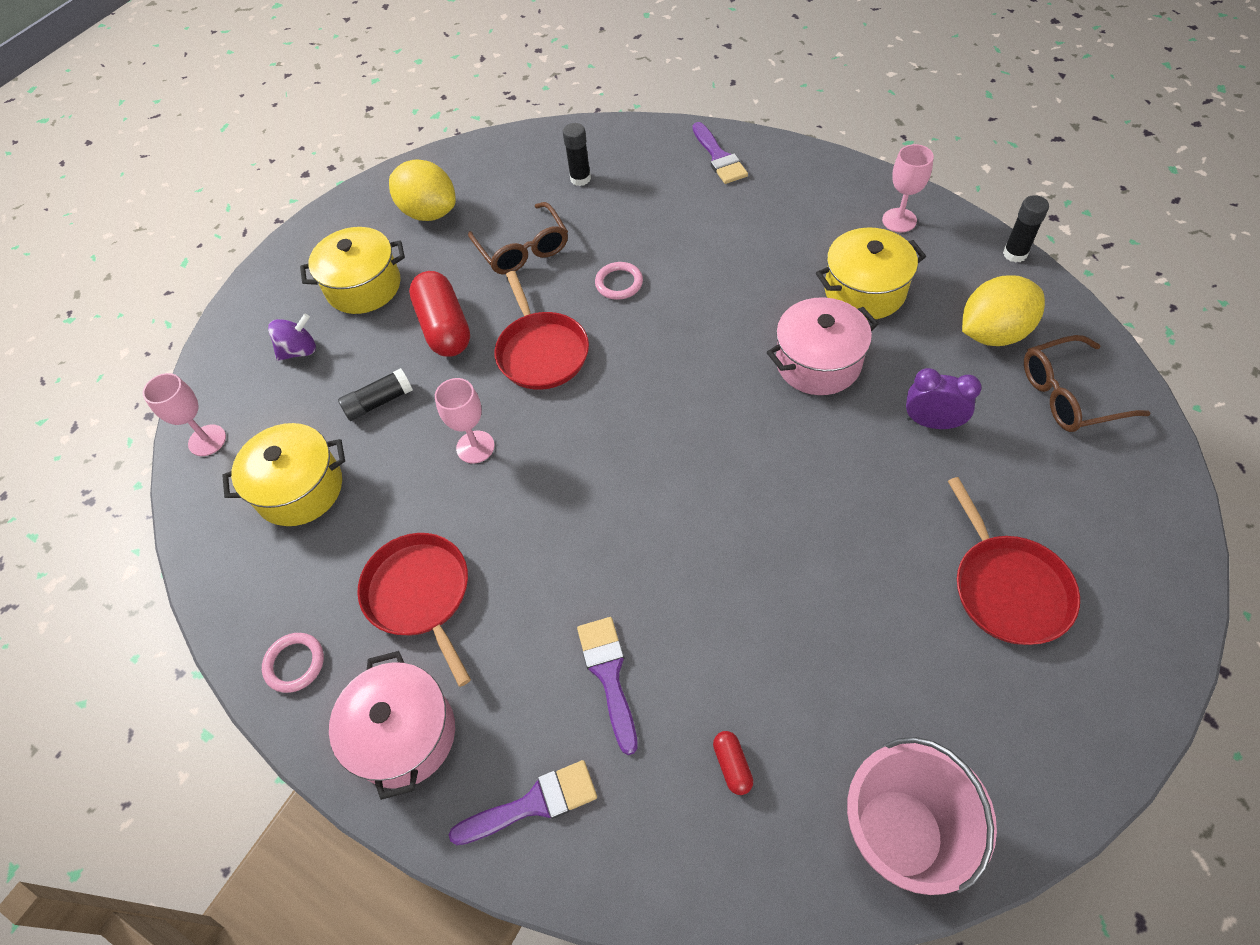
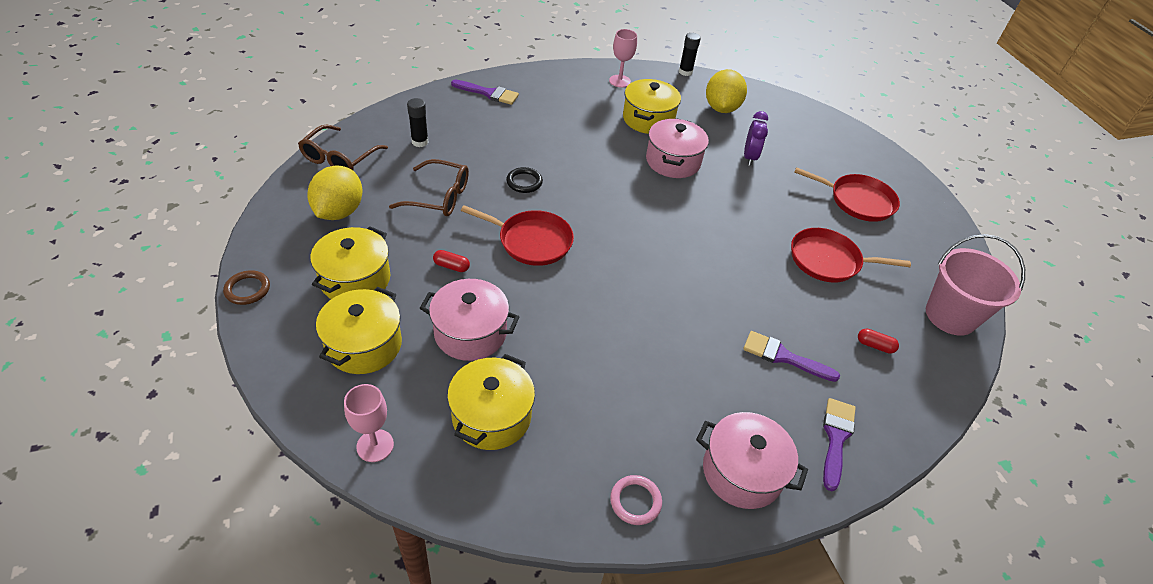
camera: 60 degrees left, 10 degrees down
(290, 243) = (247, 289): none -> brown ring
(299, 351) = (364, 345): purple spinning top -> yellow pot
(379, 402) = (470, 333): black glue stick -> pink pot
(420, 595) = (648, 404): red pan -> red pan (828, 260)
(429, 212) = (339, 211): yellow lemon -> yellow lemon turned 60 degrees counterclockwise
(445, 327) = (451, 266): red capsule -> red capsule, size x0.44
(475, 447) = (566, 312): pink goblet -> none
(619, 283) = (524, 182): pink ring -> black ring
(932, 422) = (749, 157): purple clock -> purple clock turned 135 degrees clockwise
(1069, 395) = (778, 116): brown glasses -> brown glasses (339, 158)

